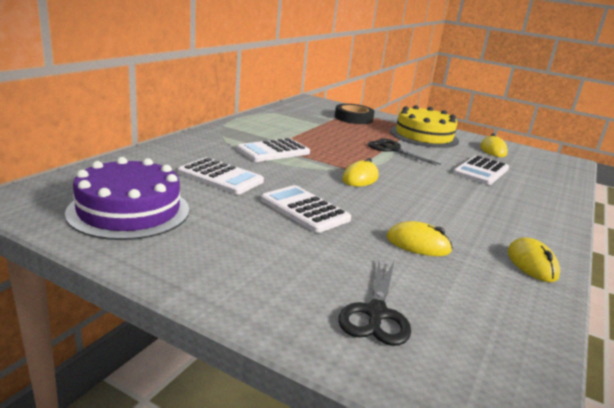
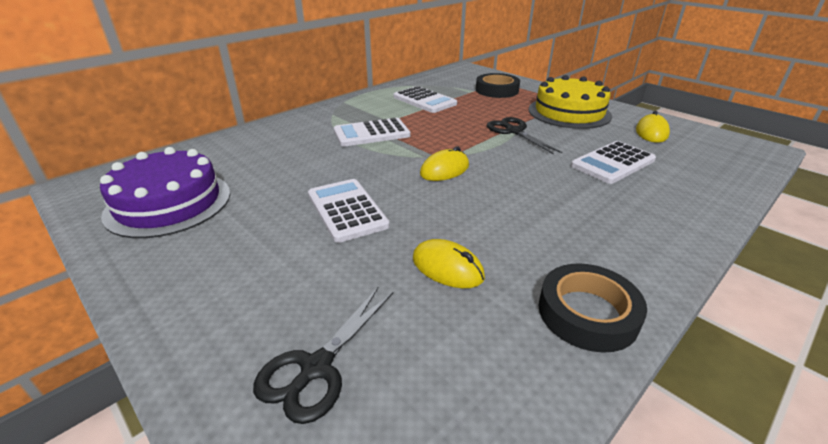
camera: 20 degrees right, 10 degrees up
(220, 177) = (290, 165): white calculator -> white calculator (424, 100)
(531, 264) = (587, 313): yellow mouse -> black tape

